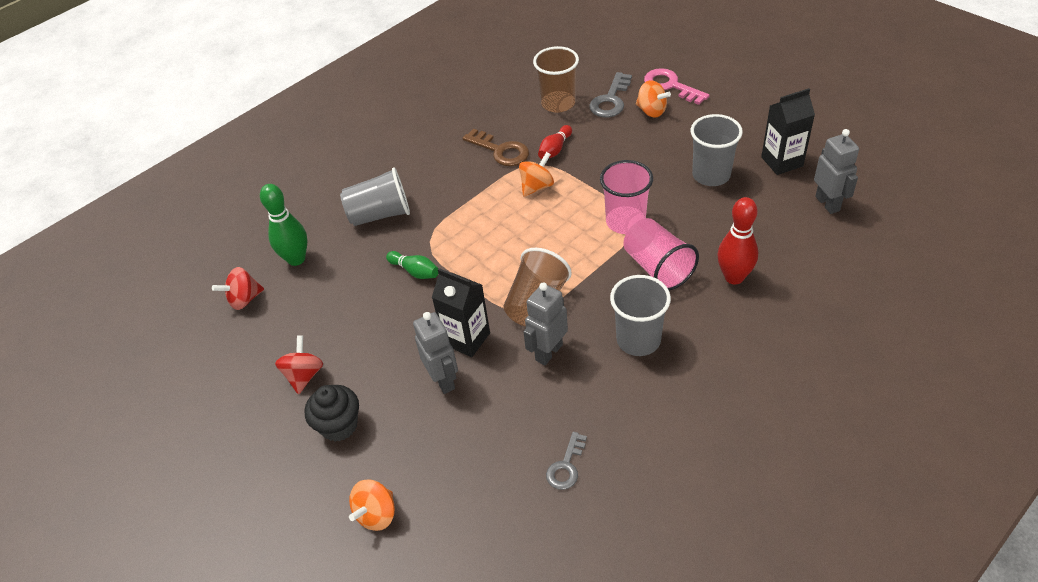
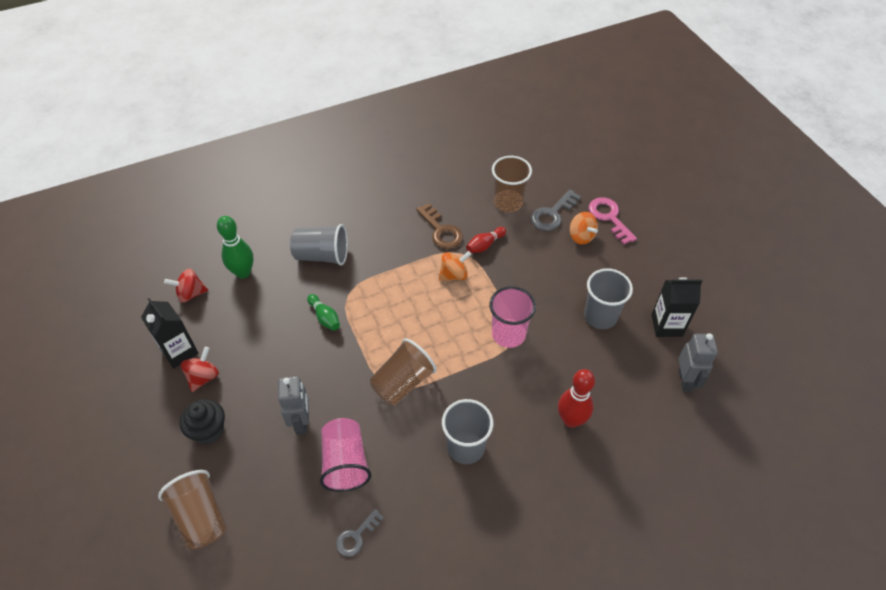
camera: 15 degrees right, 5 degrees up
(376, 514) = (201, 517): orange spinning top -> brown cup
(466, 339) = (335, 393): black carton -> black carton (179, 352)
(548, 352) = (391, 430): grey robot -> none
(657, 268) = (513, 387): pink cup -> pink cup (345, 463)

